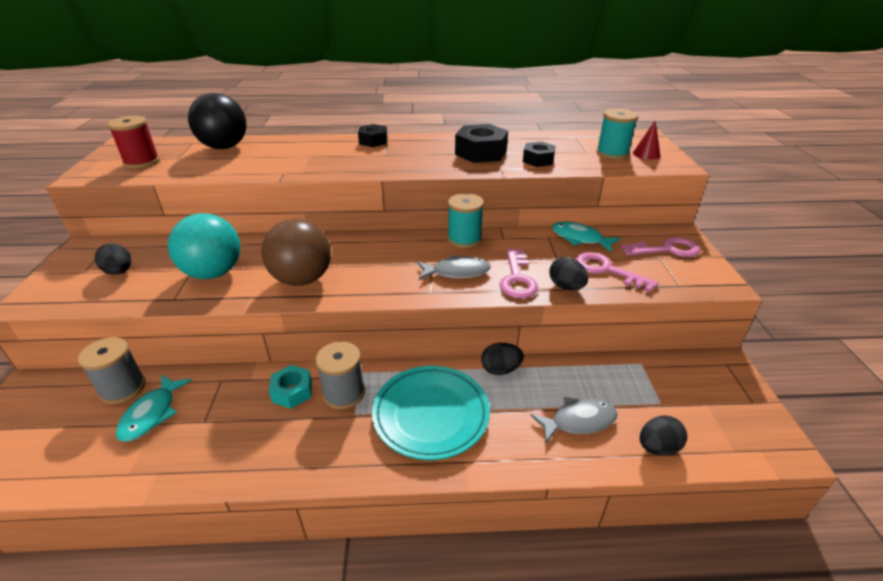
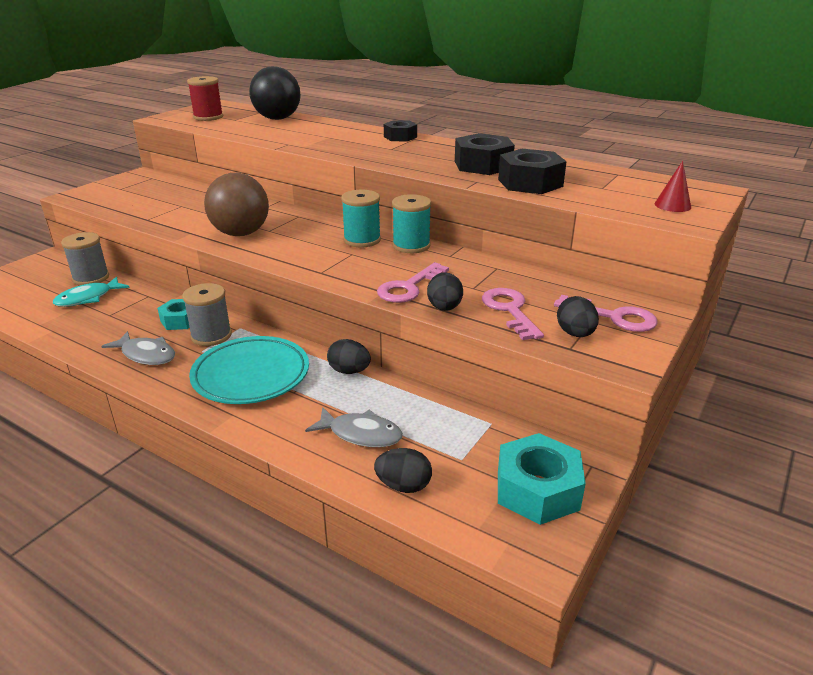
camera: 35 degrees right, 5 degrees down
(119, 272) = (139, 194): black egg -> black egg (575, 334)
(213, 273) = (191, 212): turquoise ball -> none
(457, 272) = (364, 266): grey fish -> grey fish (146, 355)
(538, 160) = (530, 183): black nut -> black nut, size x1.62
(580, 238) = (528, 278): turquoise fish -> none
(612, 153) = (629, 196): turquoise spool -> turquoise spool (362, 240)
(725, 400) = (537, 489): none -> turquoise nut

